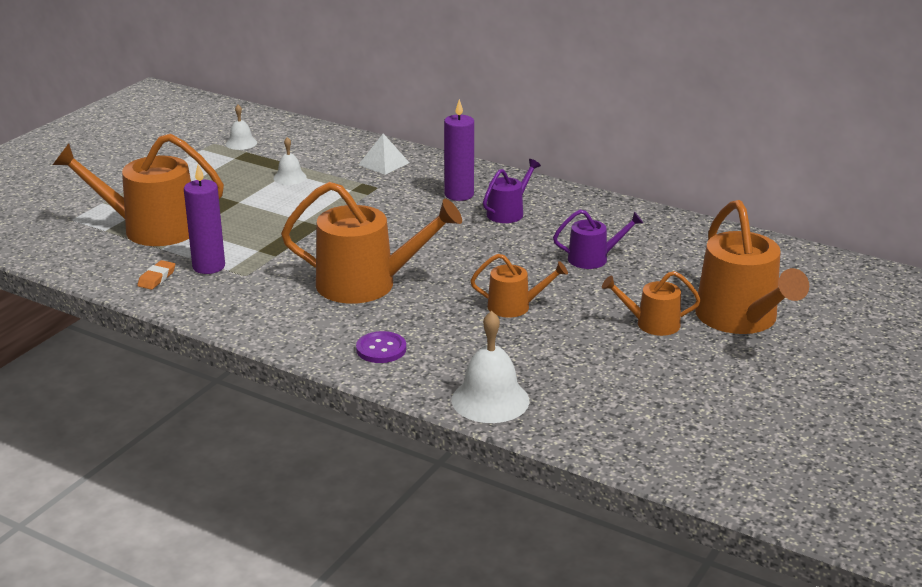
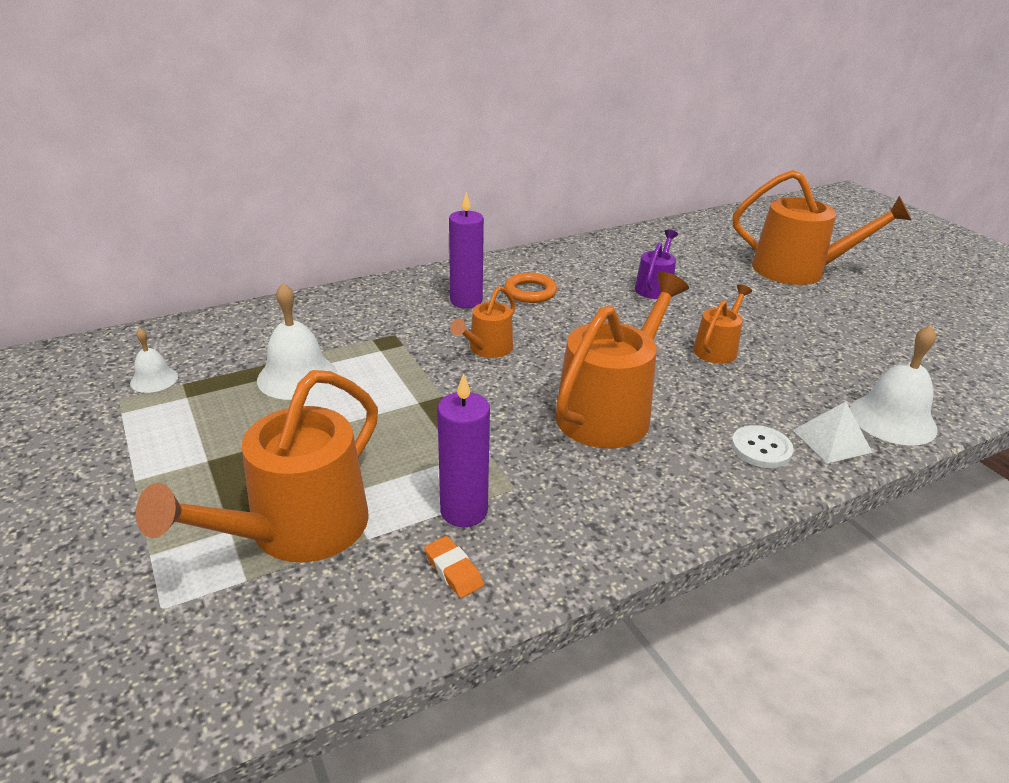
camera: 60 degrees left, 5 degrees up
(290, 177) = (297, 376): white bell -> white bell, size x1.78
(381, 349) = (761, 448): purple button -> white button
(383, 163) = (345, 314): white pyramid -> white pyramid (831, 441)
(508, 212) = (530, 292): purple watering can -> orange ring
(652, 324) = (787, 303): orange watering can -> orange watering can (487, 349)

